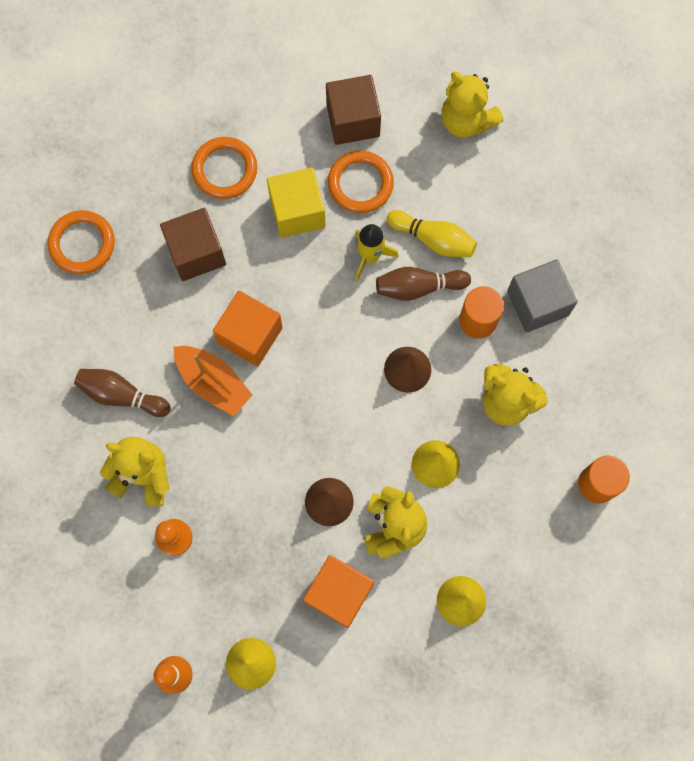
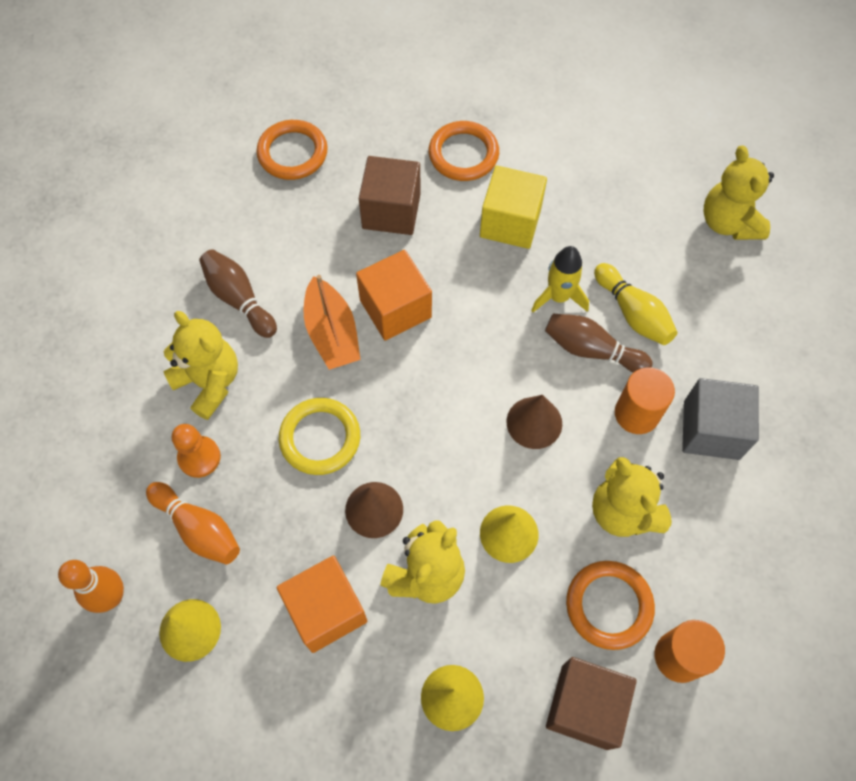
camera: 30 degrees right, 10 degrees down
(209, 589) = (198, 528): none -> orange bowling pin
(256, 471) = (320, 438): none -> yellow ring
(353, 120) = (613, 170): brown cube -> brown cube (584, 706)
(360, 184) = (587, 228): orange ring -> orange ring (609, 605)

